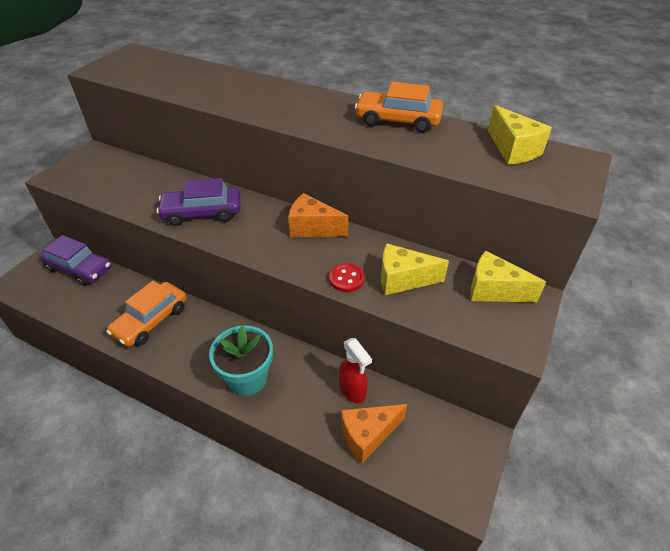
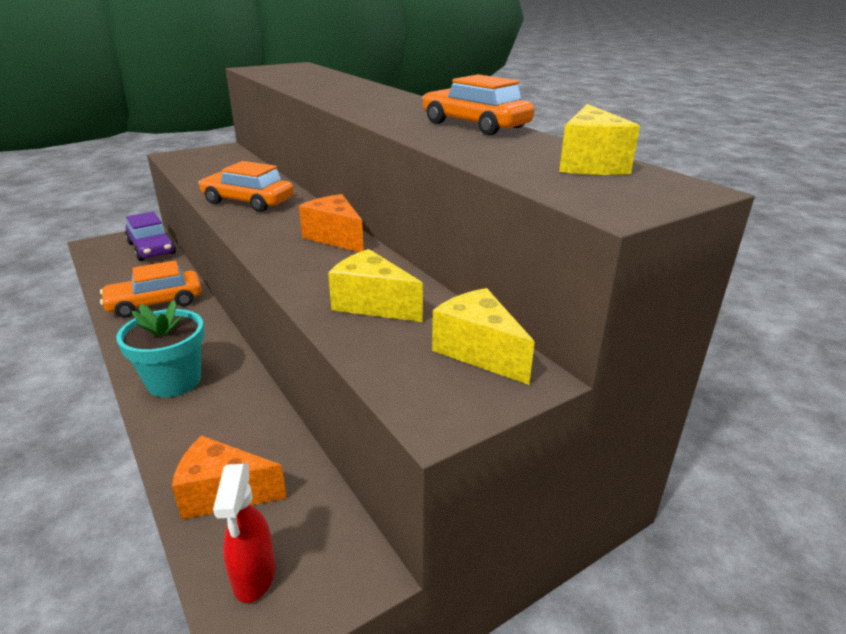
camera: 30 degrees right, 15 degrees down
(202, 213) = (248, 201): purple car -> orange car
(346, 279) = (310, 284): red button -> none
(352, 391) = (262, 440): red spray bottle -> red spray bottle (254, 577)

